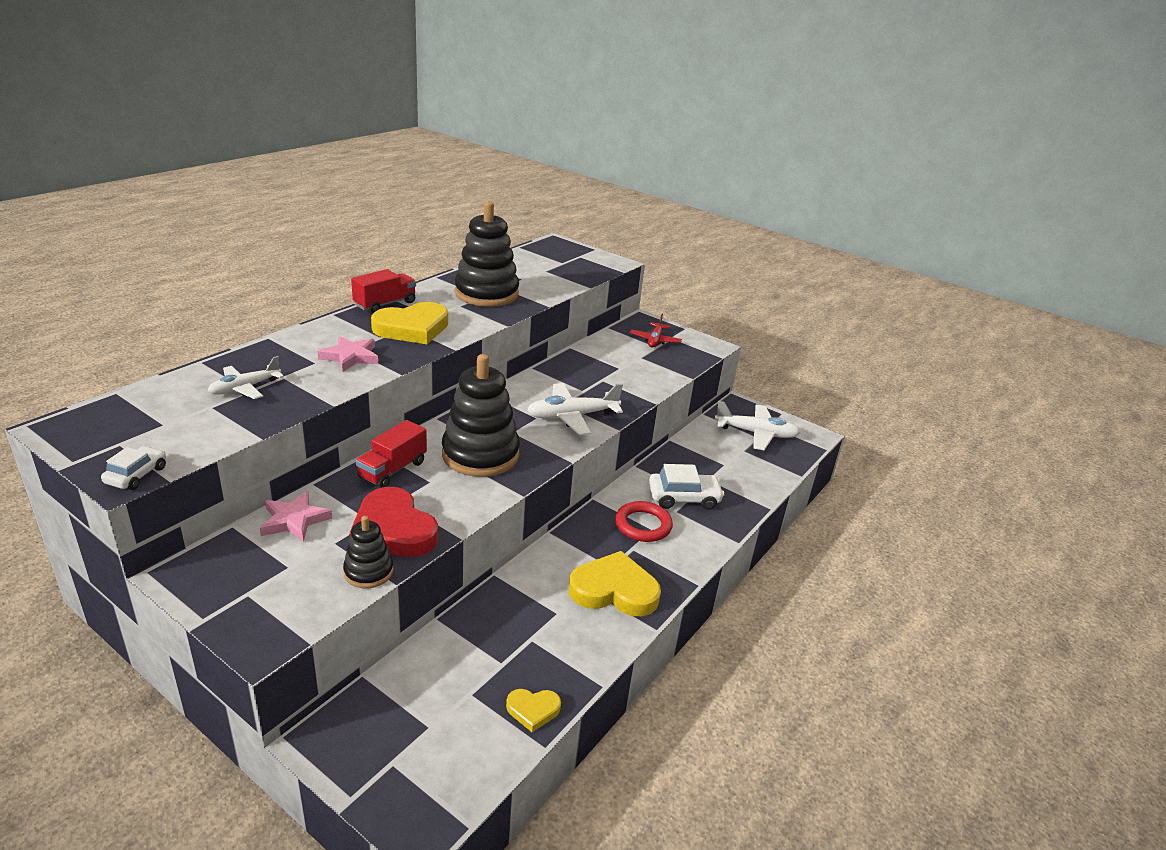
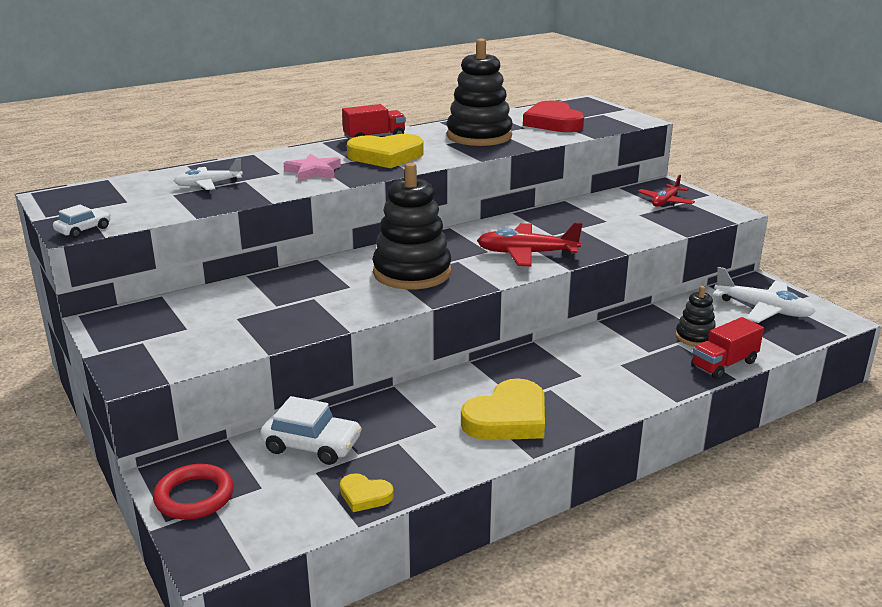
camera: 25 degrees right, 5 degrees down
(294, 520) = (213, 298): pink star -> none
(368, 572) = (250, 342): black stacking toy -> black stacking toy (695, 337)
(393, 470) = (322, 274): red truck -> red truck (724, 364)
(393, 529) = (293, 316): red heart -> red heart (553, 122)
(572, 416) = (526, 254): white plane -> red plane
(614, 590) = (508, 418): yellow heart -> yellow heart turned 105 degrees clockwise
(643, 525) = (574, 370): red ring -> red ring (194, 496)
(684, 498) = (636, 354): white car -> white car (312, 445)

